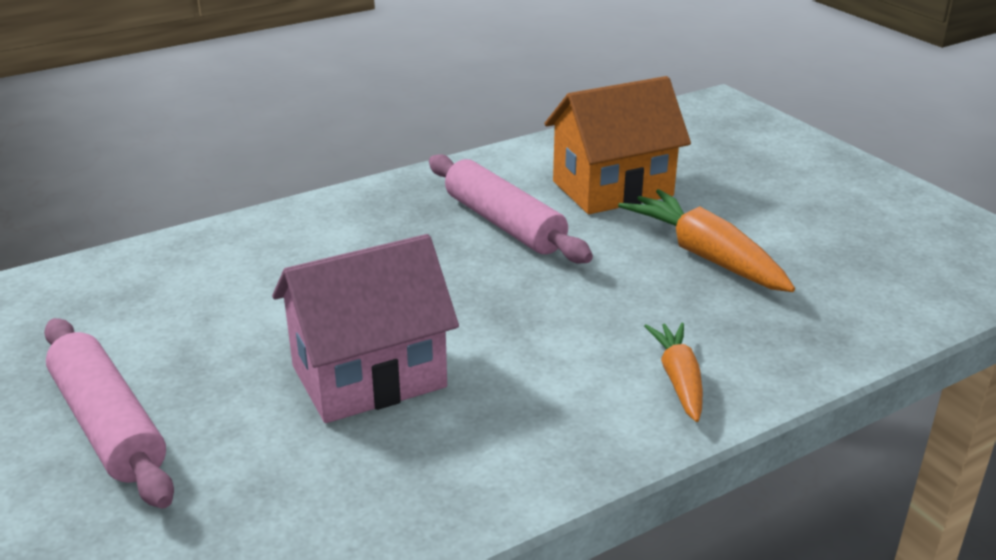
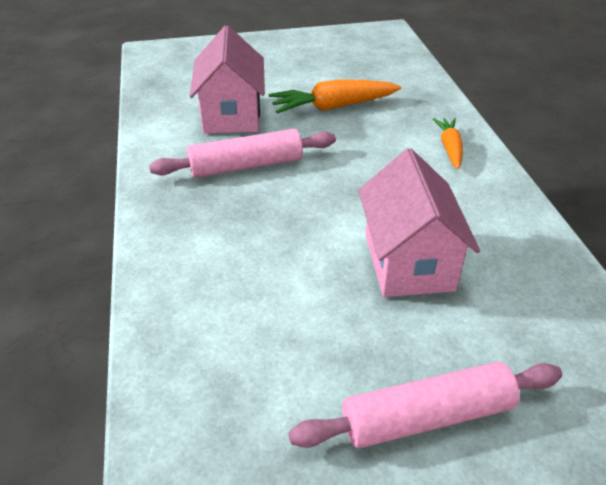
camera: 70 degrees left, 10 degrees up
(612, 188) = (231, 115): orange house -> pink house
(679, 379) = (450, 148): orange carrot -> orange carrot turned 75 degrees clockwise

